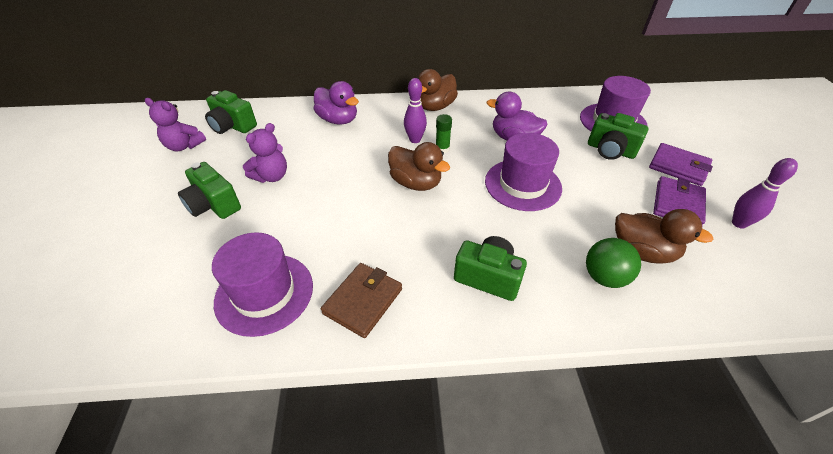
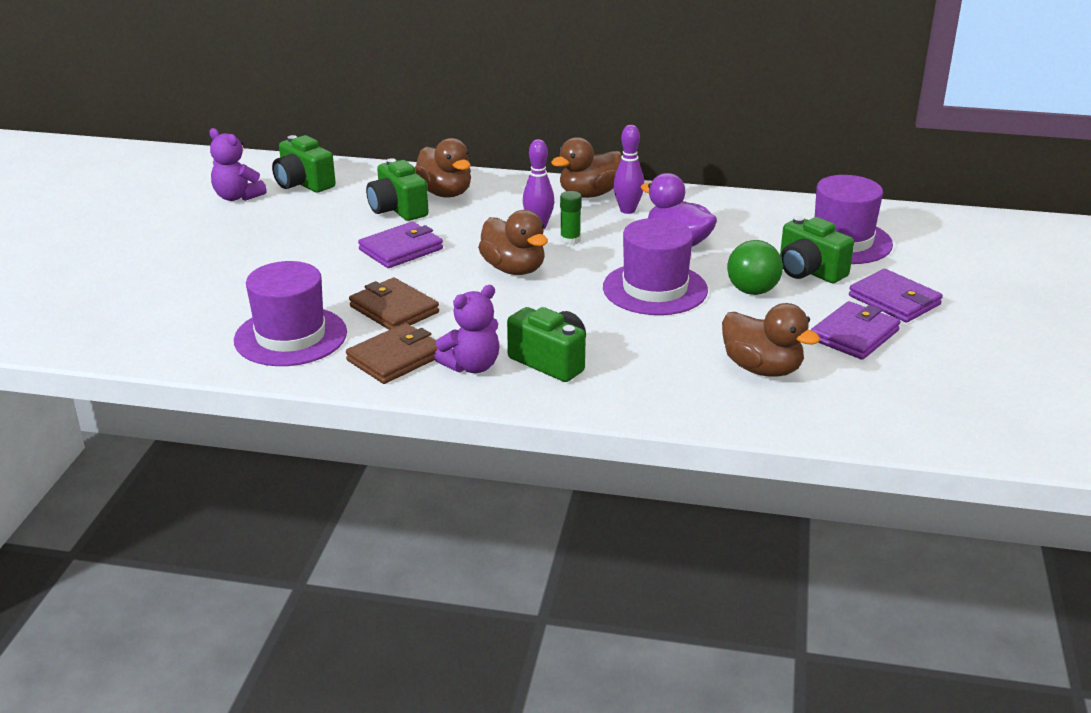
camera: 15 degrees right, 15 degrees down
(214, 205) = (257, 257): green camera -> green camera (397, 209)
(272, 176) = (335, 240): purple teddy bear -> purple teddy bear (472, 366)
(325, 177) = (401, 249): none -> purple wallet
(338, 120) = (445, 193): purple duck -> brown duck
(342, 243) = (394, 309): none -> brown wallet
(604, 277) = (693, 382): green ball -> green ball (752, 291)
(739, 223) = (922, 364): purple bowling pin -> purple bowling pin (627, 210)

